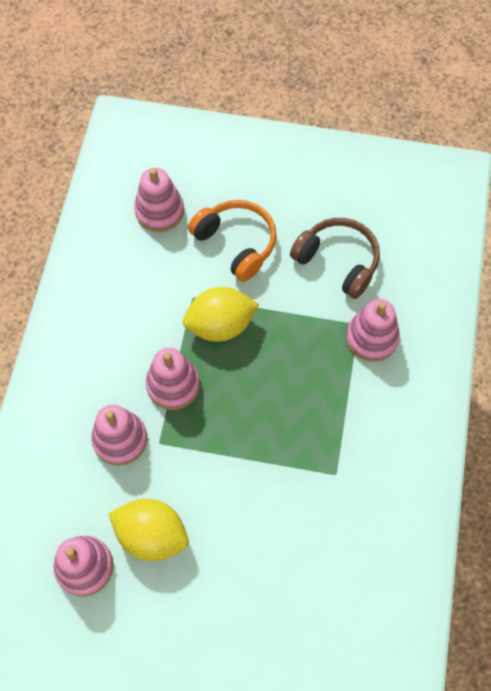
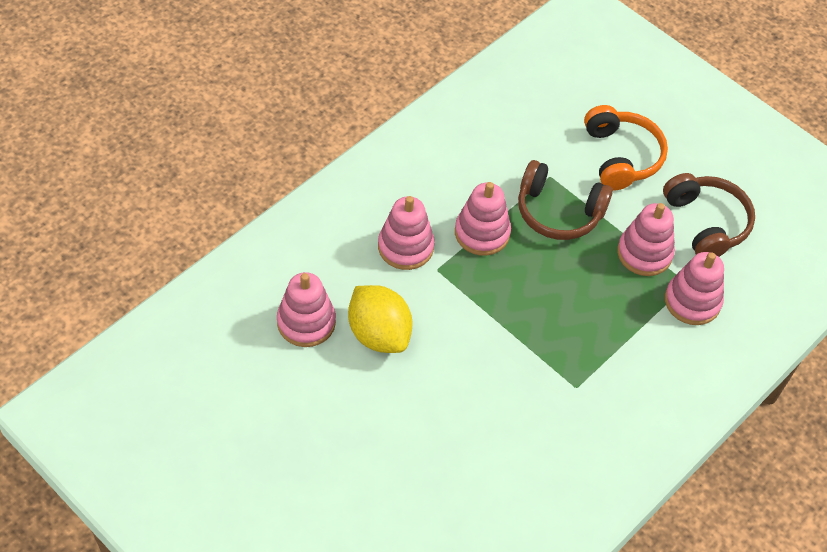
camera: 30 degrees right, 10 degrees down
(159, 211) = (570, 94): pink stacking toy -> pink stacking toy (644, 253)
(220, 325) = (558, 212): yellow lemon -> brown headphones

